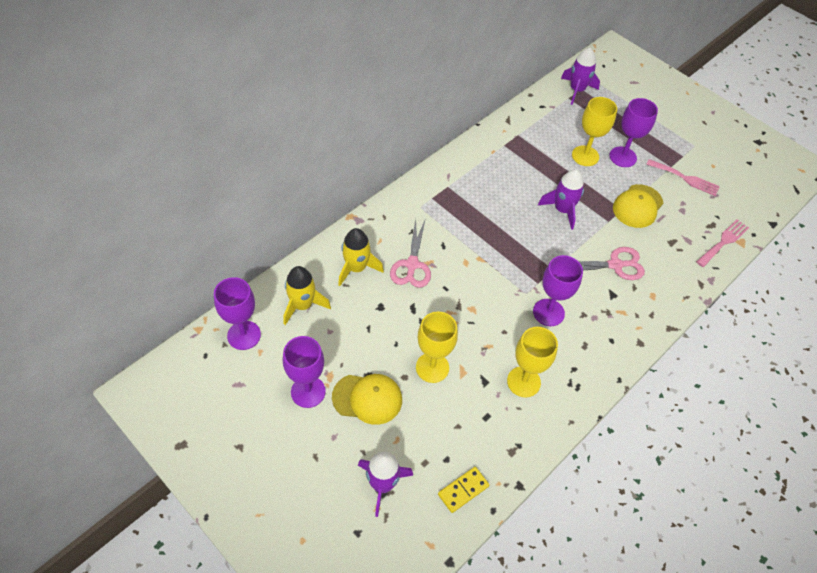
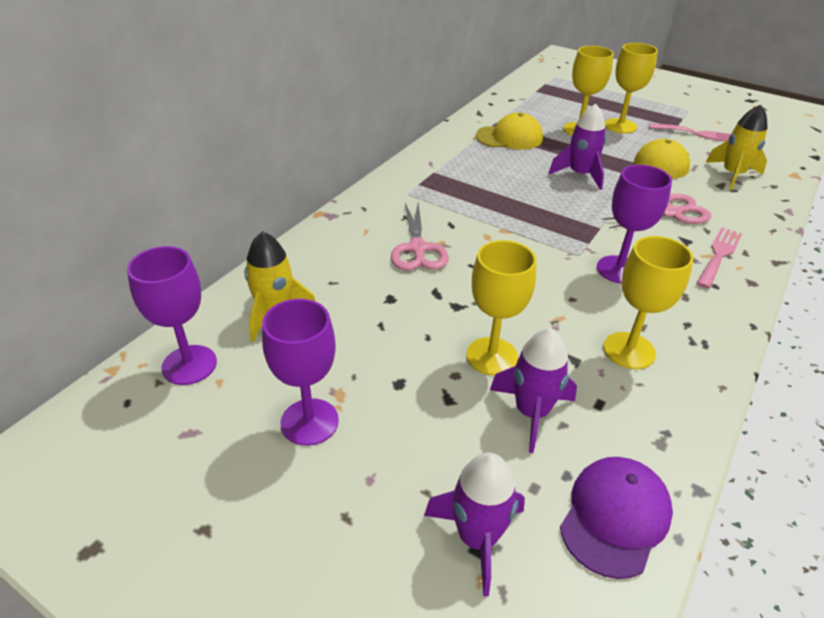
camera: 10 degrees left, 15 degrees down
(356, 268) = (343, 263): yellow rocket -> yellow rocket (732, 175)
(367, 398) = (408, 413): yellow cap -> yellow cap (509, 137)
(463, 490) = (615, 517): yellow domino -> purple cap
(577, 90) = (541, 85): purple rocket -> purple rocket (532, 412)
(622, 157) = (620, 126): purple goblet -> yellow goblet
(723, 242) = (776, 177): pink fork -> pink fork (719, 255)

